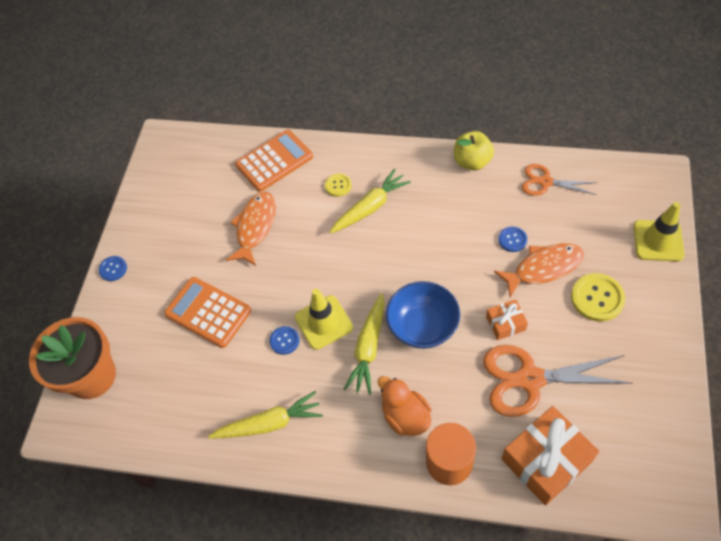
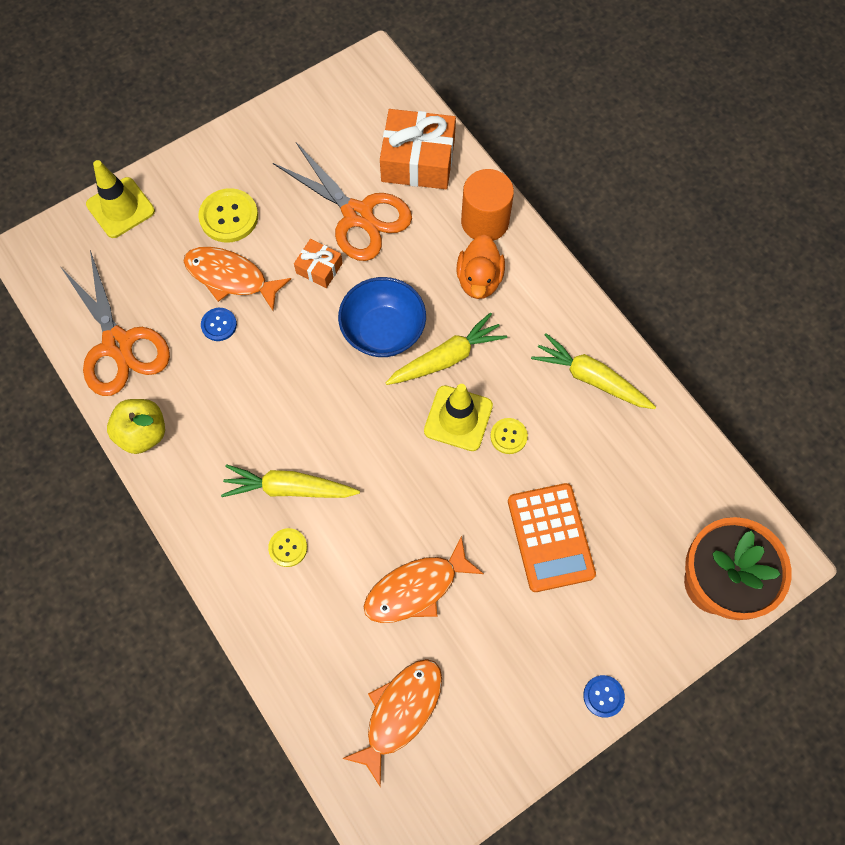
camera: 140 degrees left, 10 degrees up
(209, 178) = (400, 712): none -> orange fish
(274, 161) = (312, 655): orange calculator -> none
(284, 341) = (508, 436): blue button -> yellow button
(545, 182) = (118, 344): orange scissors -> orange scissors, size x1.69

